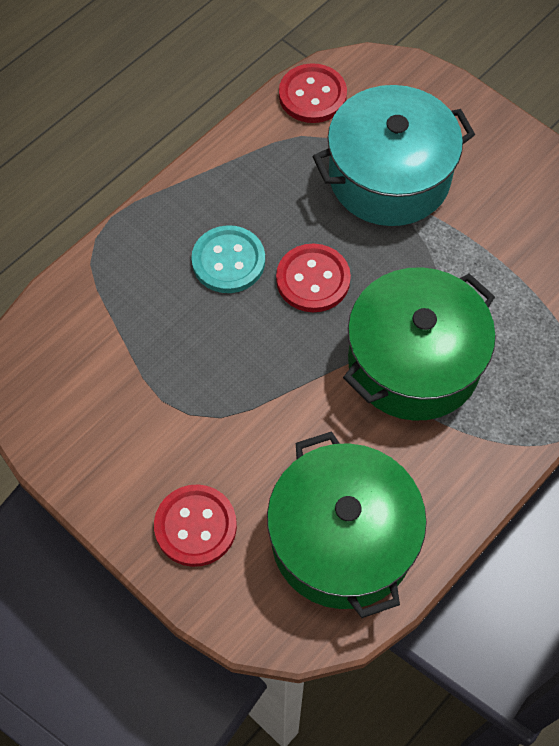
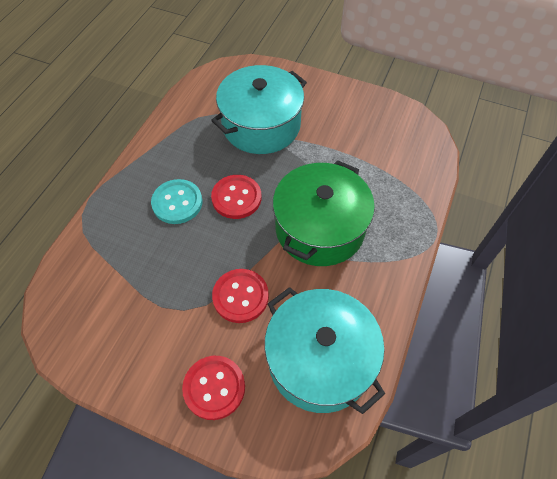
camera: 20 degrees left, 5 degrees down
(312, 95) = (197, 93): red button -> red button (240, 296)
(342, 539) = (320, 360): green pot -> turquoise pot

